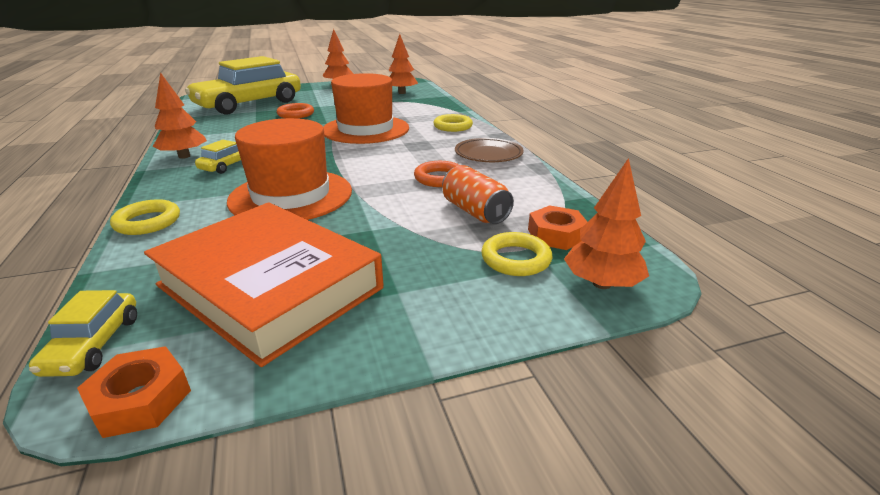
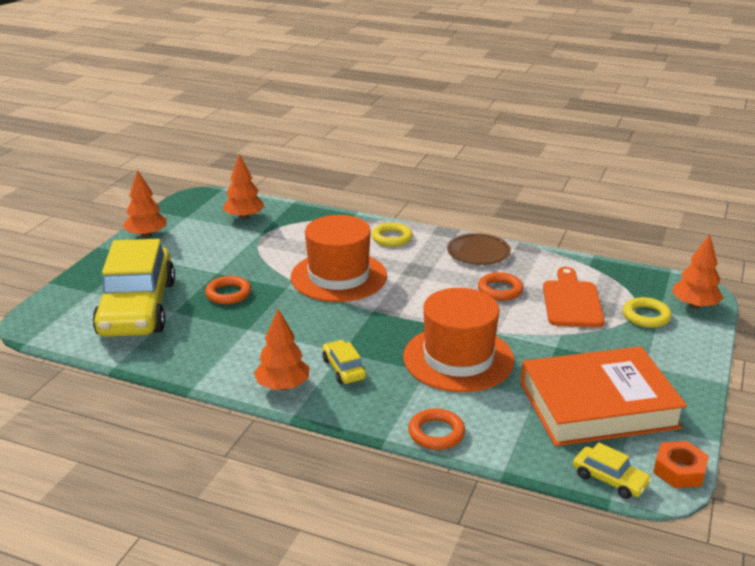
camera: 50 degrees left, 0 degrees up
(147, 222) = (436, 433): yellow ring -> orange ring
(475, 212) = (571, 301): orange can -> orange cutting board
(556, 235) = (631, 291): orange nut -> none

